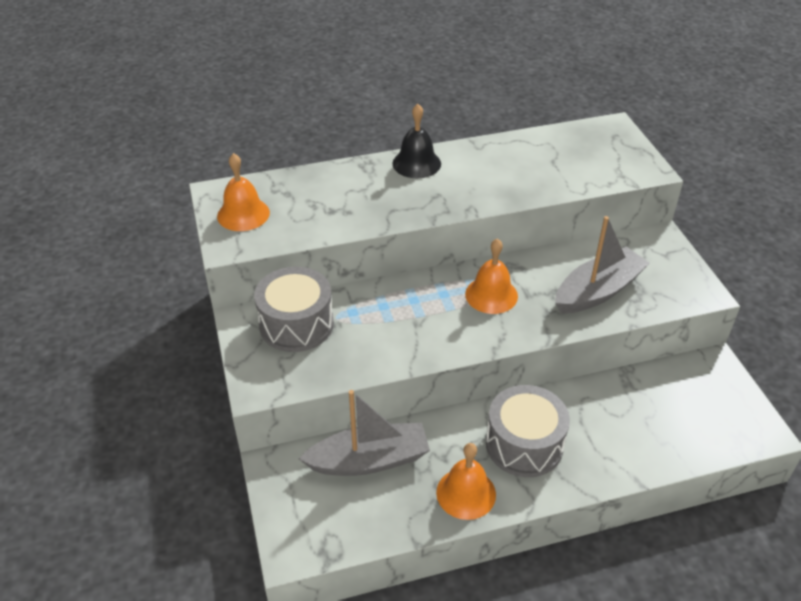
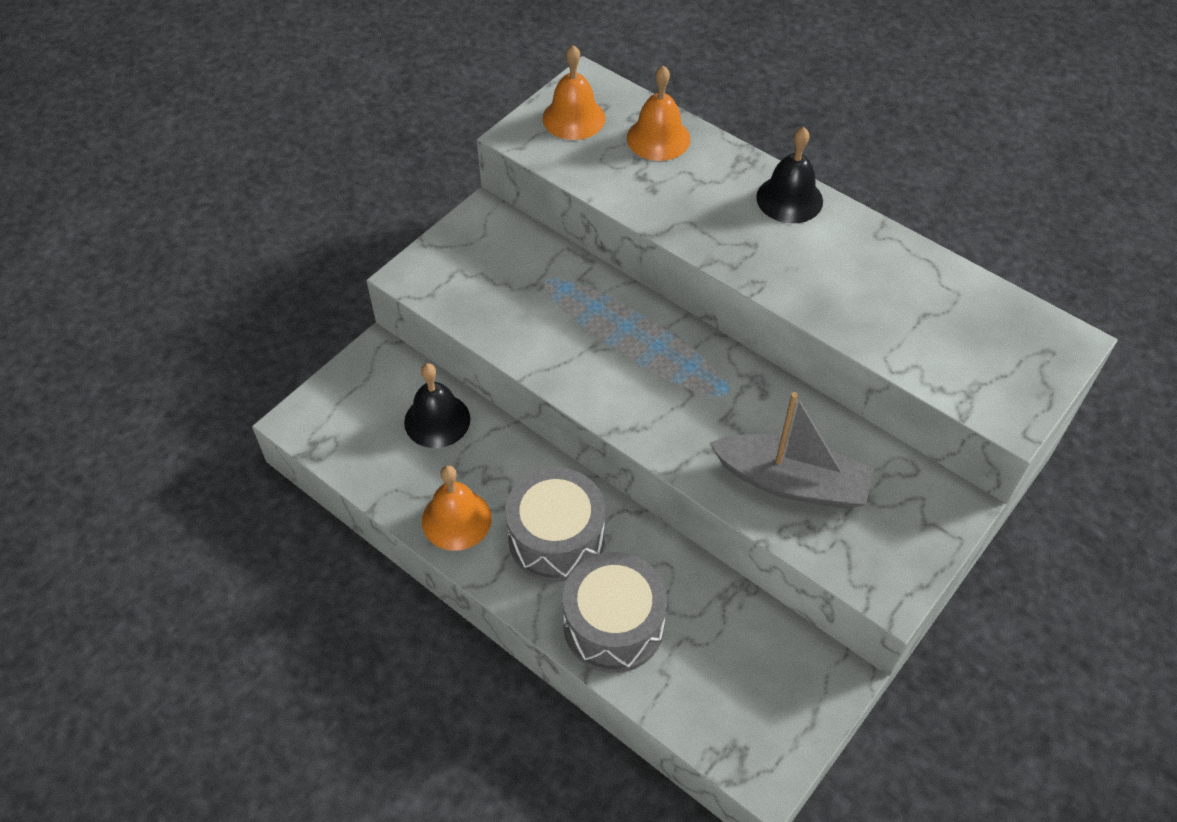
camera: 55 degrees right, 10 degrees up
(296, 324) = (511, 255): grey drum -> grey drum (613, 625)
(369, 460) = (437, 420): grey boat -> black bell
(491, 295) = (694, 386): orange bell -> orange bell (658, 138)

